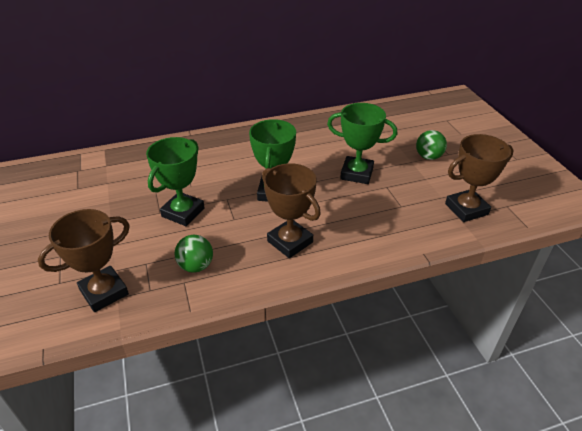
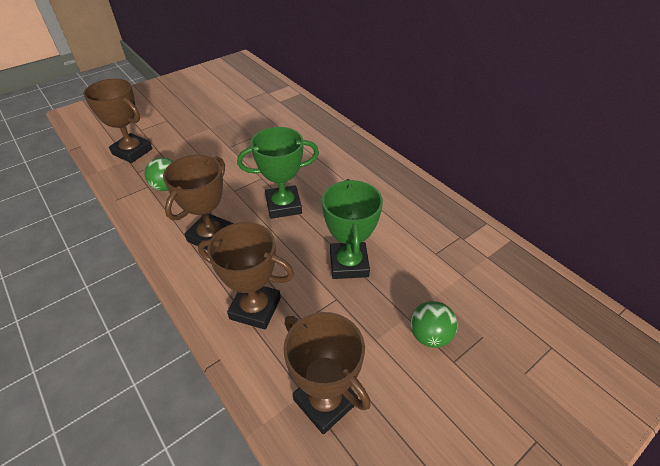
camera: 70 degrees right, 5 degrees up
(183, 212) = (233, 159): green trophy -> none
(382, 227) = (255, 308): none -> brown trophy

